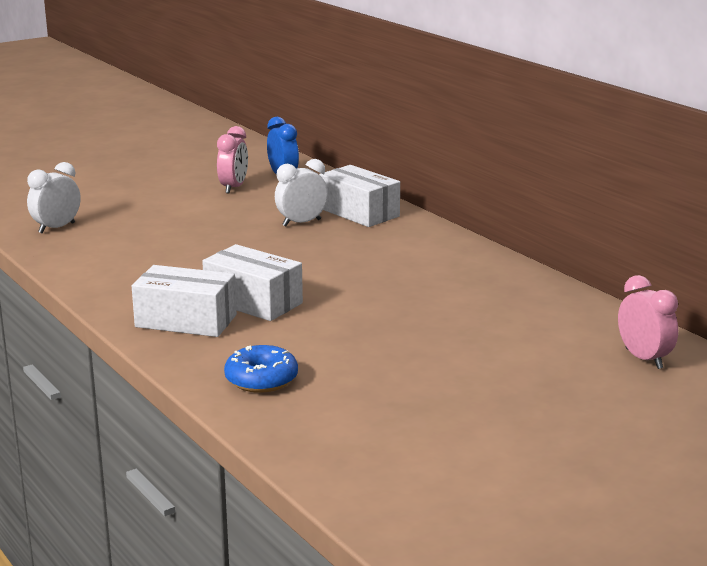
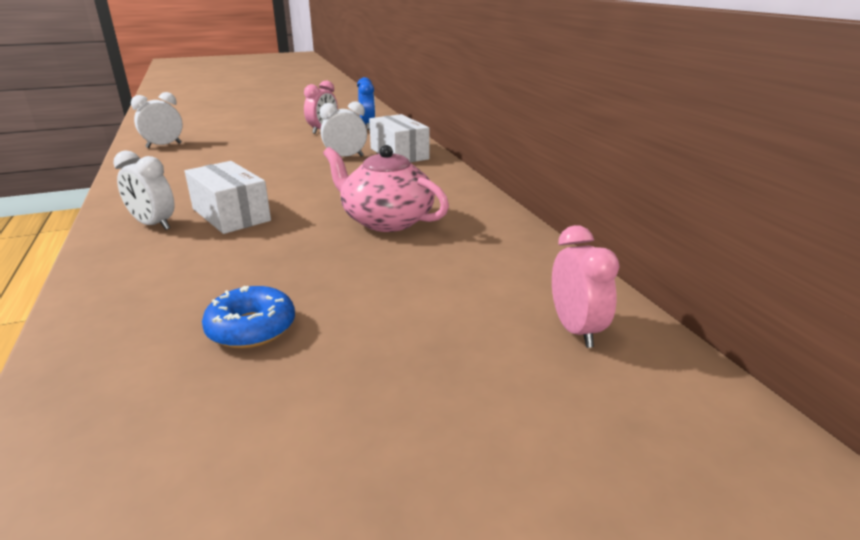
camera: 15 degrees right, 5 degrees up
(186, 321) = (153, 225): white box -> white clock
(261, 379) = (139, 293): blue donut -> blue donut (251, 328)
(417, 290) = (386, 220): none -> pink teapot

